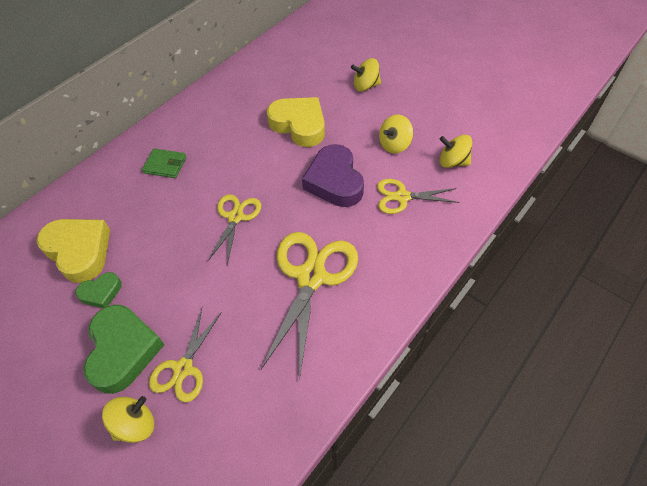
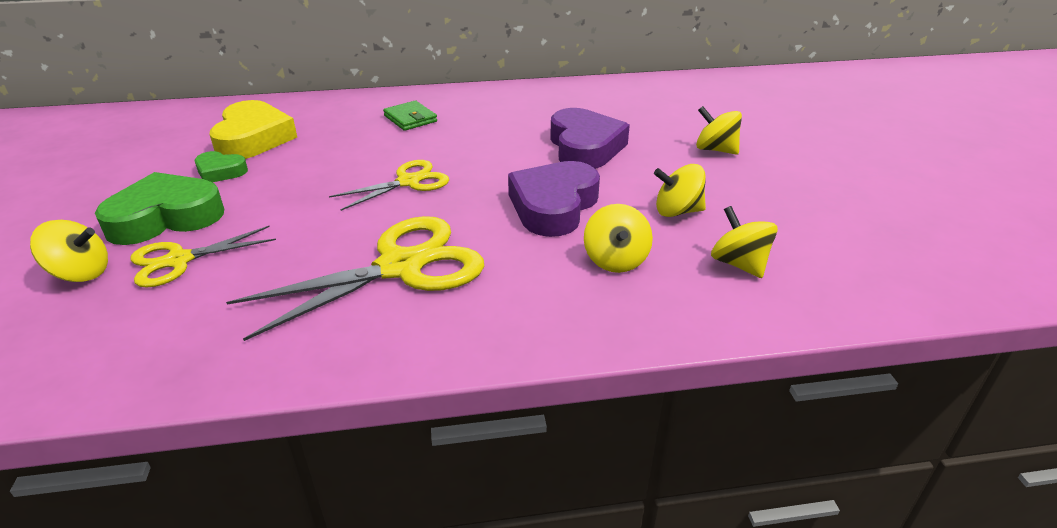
camera: 40 degrees right, 20 degrees down
(123, 350) = (165, 218): green heart -> green heart turned 150 degrees counterclockwise
(299, 125) = (585, 147): yellow heart -> purple heart
(402, 197) = (615, 260): yellow scissors -> yellow spinning top

